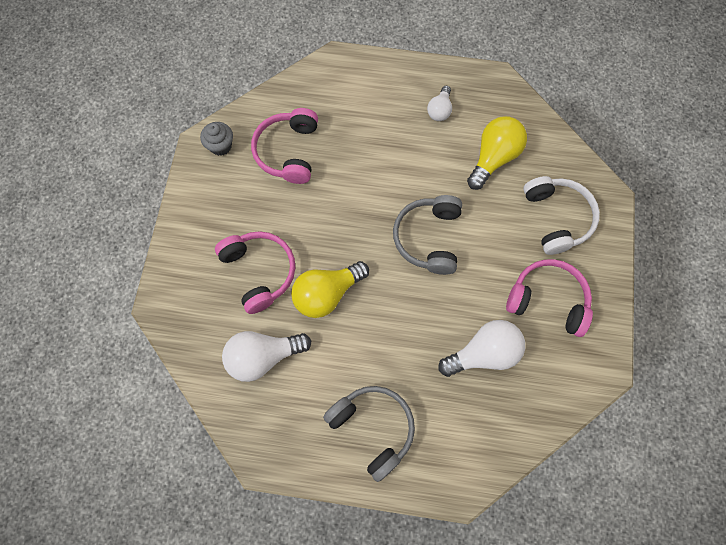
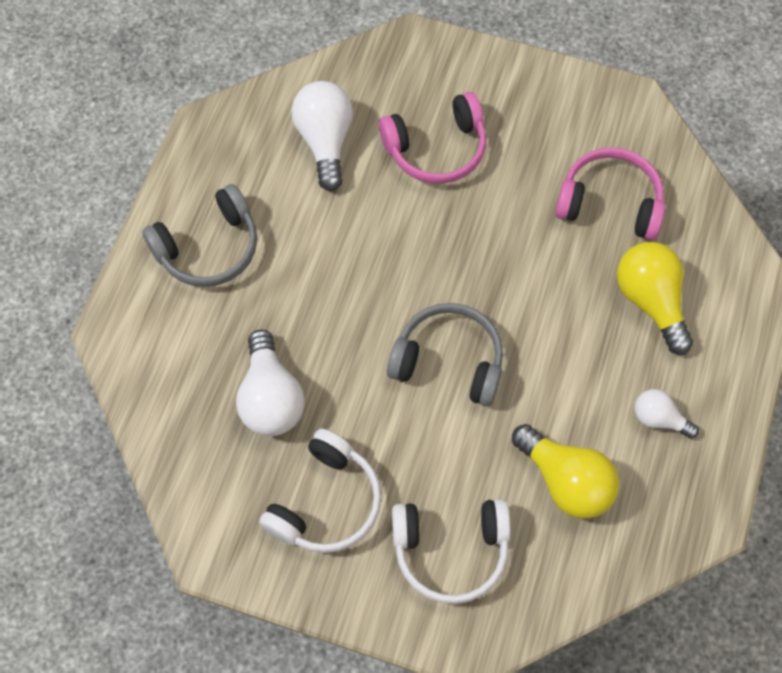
camera: 100 degrees right, 5 degrees down
(221, 146) = (628, 122): grey cupcake -> none
(327, 294) = (392, 222): yellow light bulb -> yellow light bulb (650, 301)
(547, 300) = (326, 502): pink headphones -> white headphones

